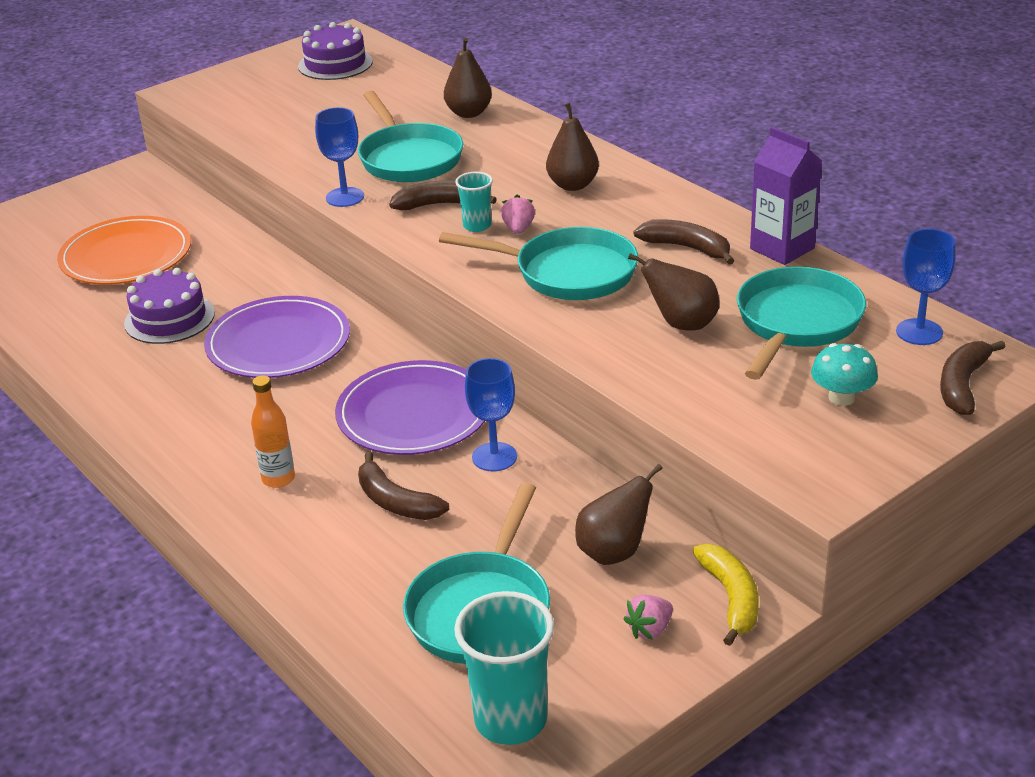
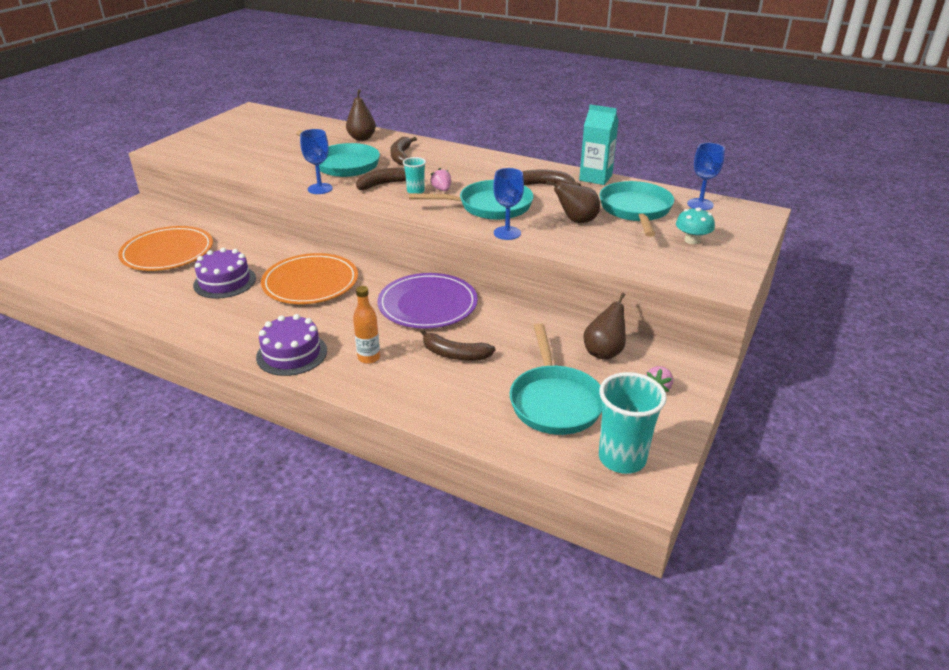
camera: 25 degrees left, 0 degrees up
(278, 343) = (310, 282): purple plate -> orange plate
(335, 64) = (256, 124): purple cake -> purple cake (292, 354)
(494, 457) = (494, 317): blue goblet -> blue goblet (507, 233)
(573, 185) = (454, 164): brown pear -> none
(731, 598) = (686, 361): yellow banana -> none
(782, 248) = (595, 178): purple carton -> turquoise carton
(962, 385) = (744, 224): brown banana -> brown banana (401, 156)

